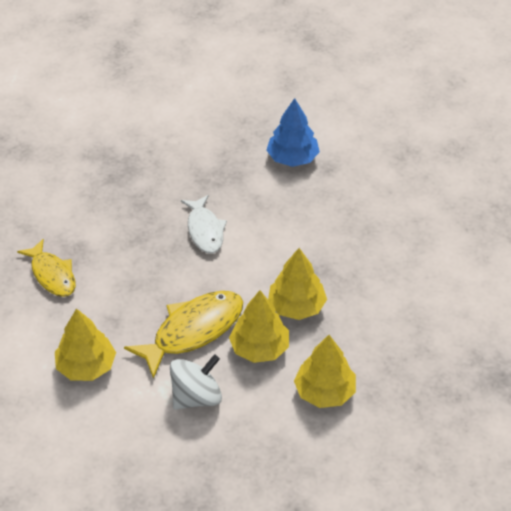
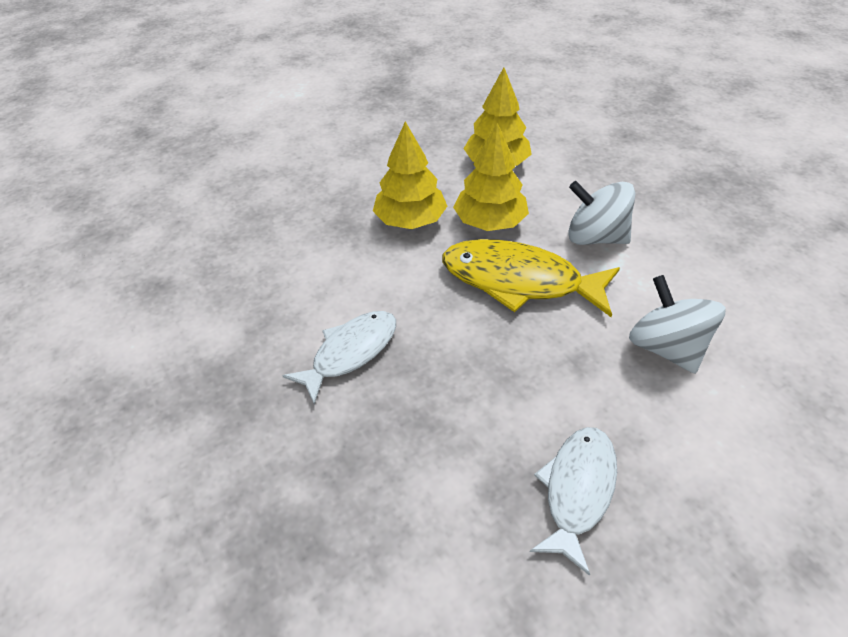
camera: 120 degrees left, 0 degrees up
(52, 275) = (577, 490): yellow fish -> white fish
(86, 366) = (666, 347): yellow tree -> white spinning top
(292, 158) = (149, 329): blue tree -> none

